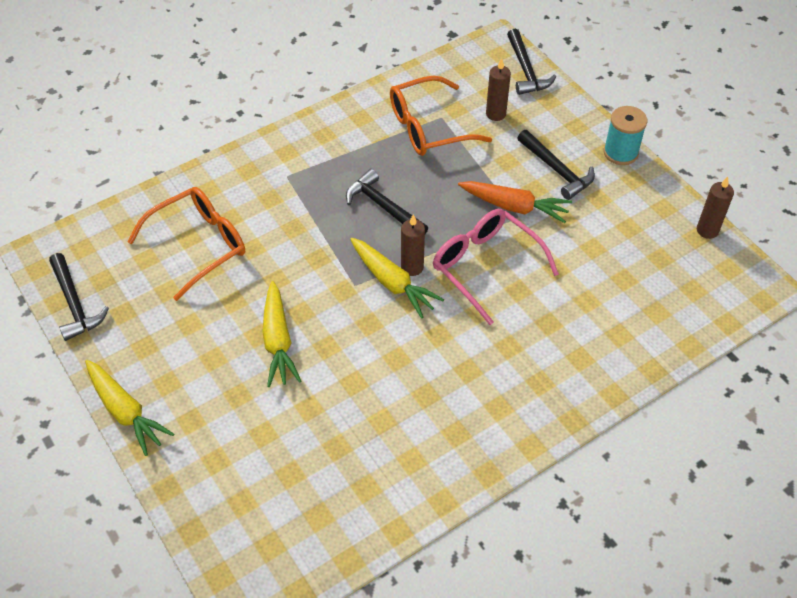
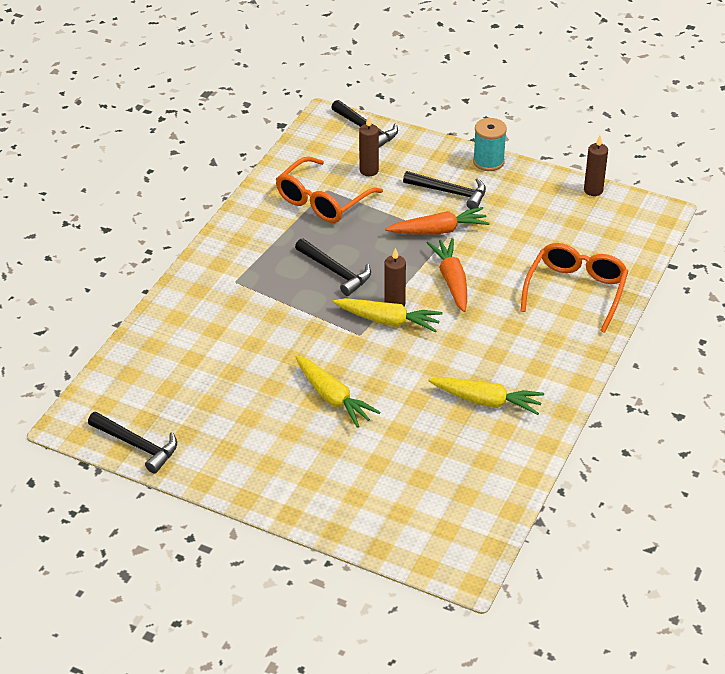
camera: 30 degrees left, 10 degrees down
(125, 411) = (253, 498): yellow carrot -> yellow carrot (486, 401)
(198, 246) = (205, 361): orange glasses -> orange glasses (575, 292)
(383, 207) = (335, 271): black hammer -> black hammer turned 150 degrees counterclockwise
(486, 267) = (452, 280): pink glasses -> orange carrot

